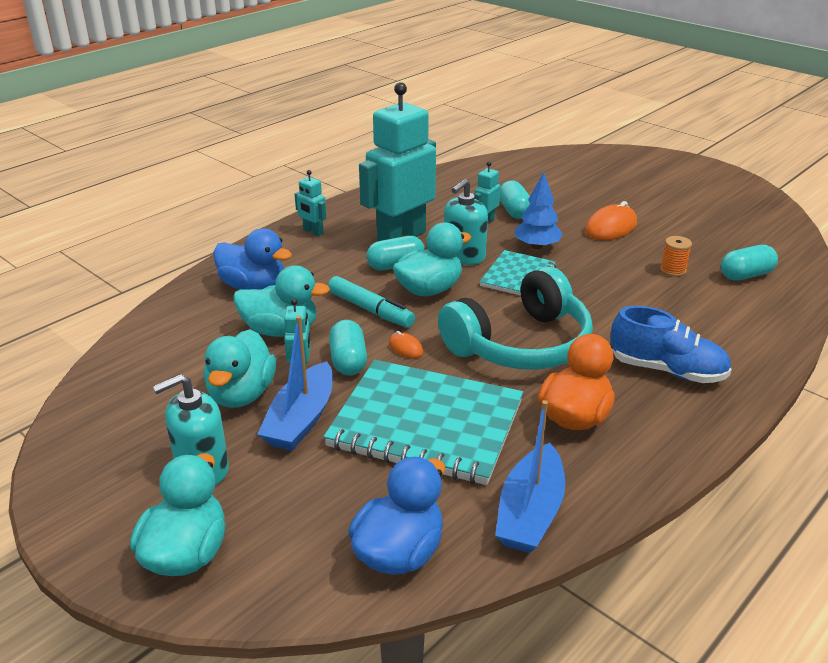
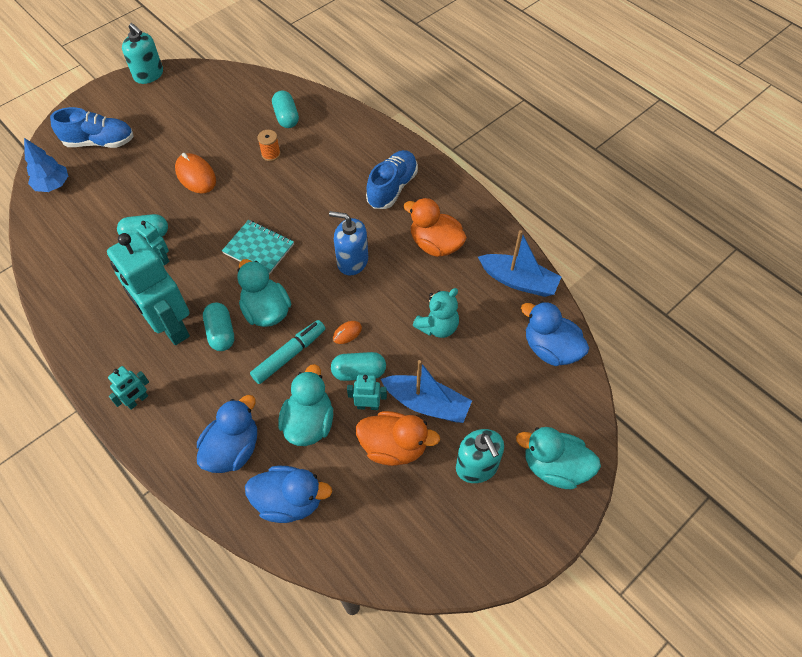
camera: 85 degrees left, 25 degrees up
(187, 326) = (289, 501): none -> blue duck
(241, 394) = (394, 447): turquoise duck -> orange duck
(426, 425) = (438, 327): turquoise notebook -> turquoise teddy bear
(464, 256) = (217, 281): turquoise soap dispenser -> turquoise soap dispenser (149, 75)
(520, 344) = (352, 261): turquoise headphones -> blue soap dispenser
(537, 246) = (214, 229): blue tree -> blue tree (53, 185)
(629, 173) = (100, 142): none -> blue shoe

